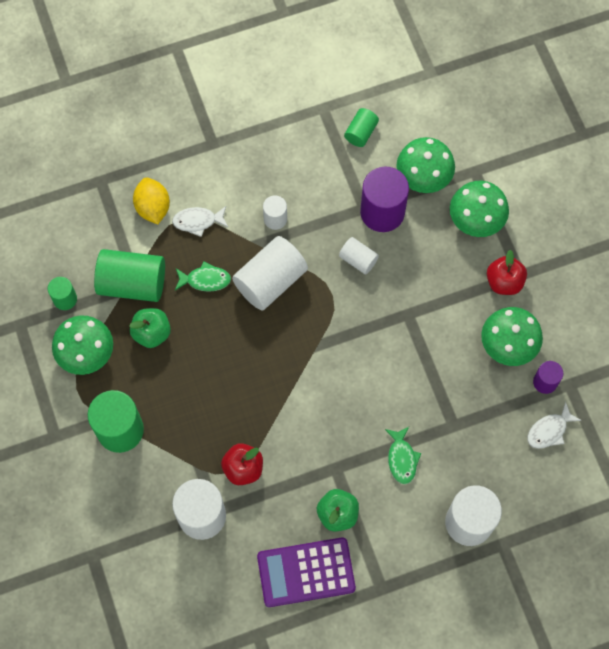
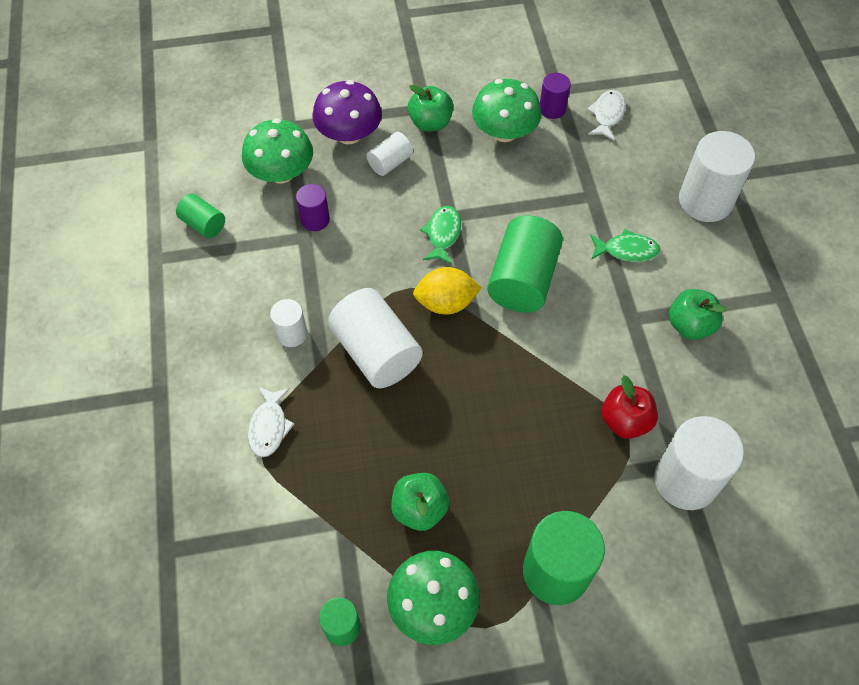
camera: 80 degrees left, 10 degrees down
(132, 283) = (340, 525): green cylinder -> green cylinder (522, 279)
(153, 207) = (231, 482): yellow lemon -> yellow lemon (446, 303)
(205, 280) = (356, 429): green fish -> green fish (443, 234)
(306, 572) = (761, 370): purple calculator -> none
(358, 260) = (370, 253): white cylinder -> white cylinder (390, 163)
(382, 212) = (315, 219): purple cylinder -> purple cylinder, size x0.53
(476, 219) = (349, 134): green mushroom -> purple mushroom
(504, 282) = (430, 123): red apple -> green apple
(549, 430) = (607, 115): white fish -> white fish turned 135 degrees counterclockwise

